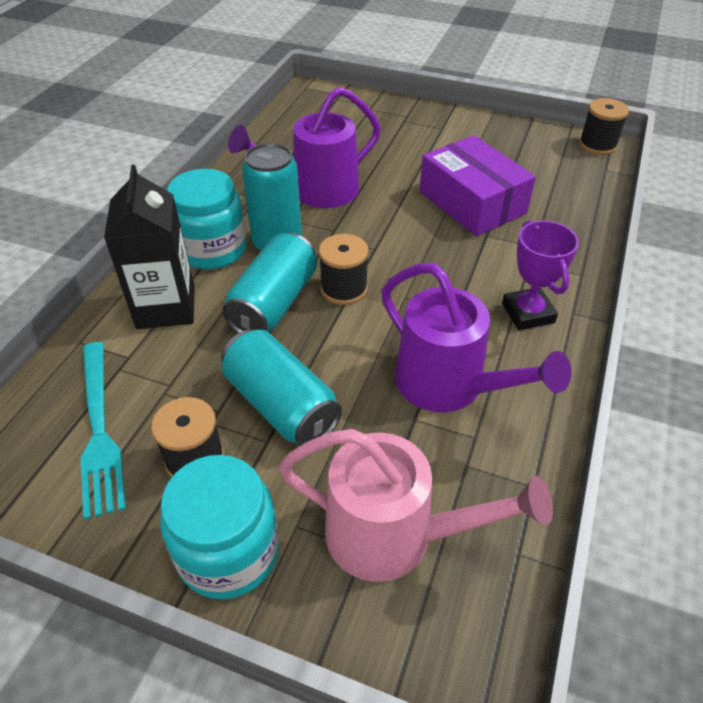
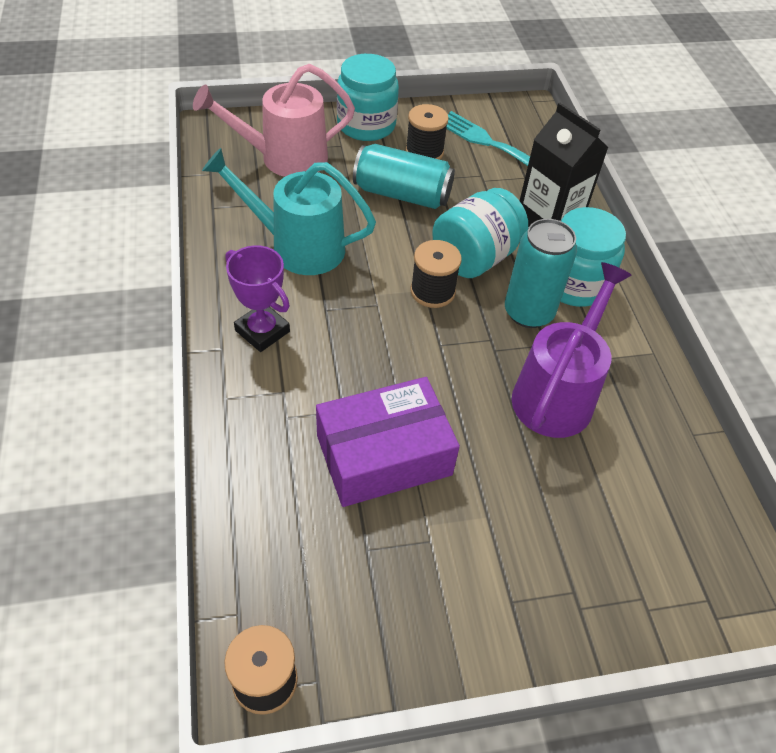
camera: 145 degrees right, 5 degrees up
(274, 303) = (475, 257): turquoise can -> turquoise jar
(450, 386) = (297, 246): purple watering can -> turquoise watering can
(472, 202) = (384, 455): purple box -> purple box turned 45 degrees counterclockwise

